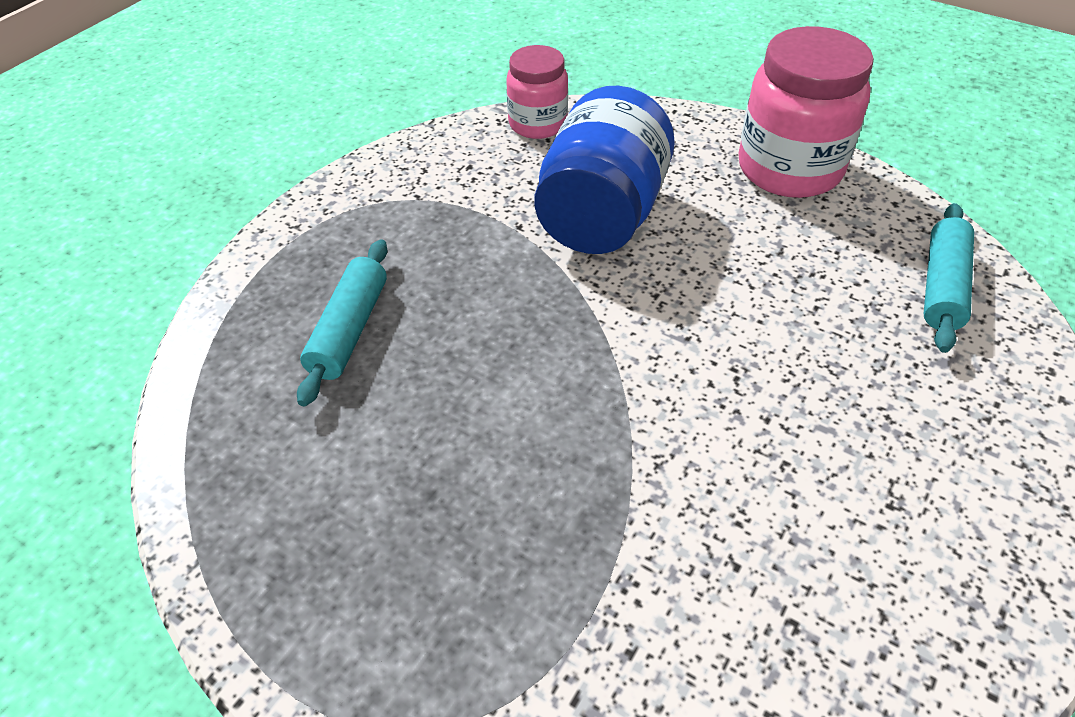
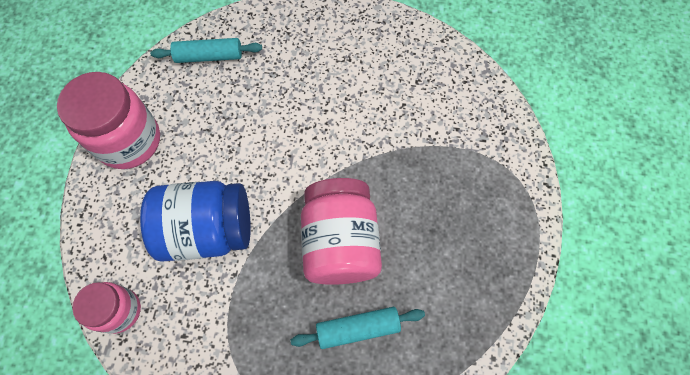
camera: 115 degrees left, 20 degrees up
(493, 353) = (340, 242): none -> pink jar

